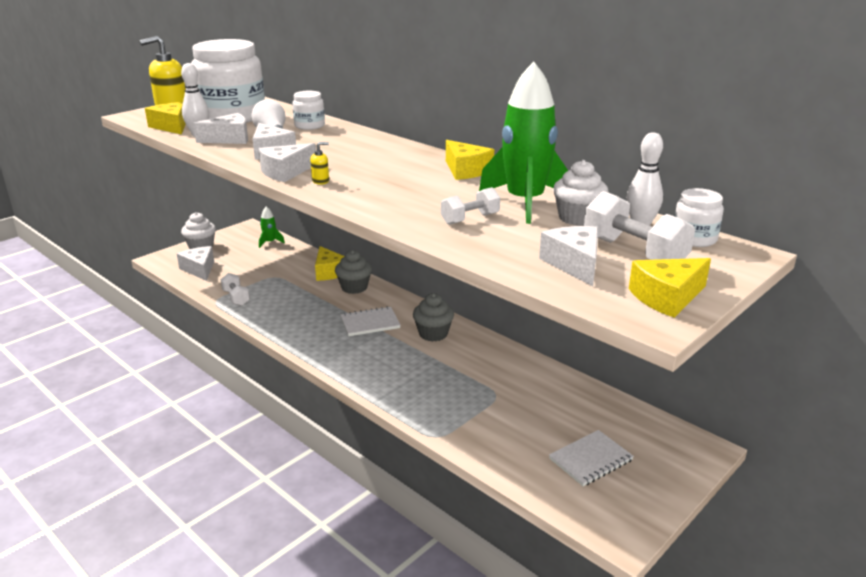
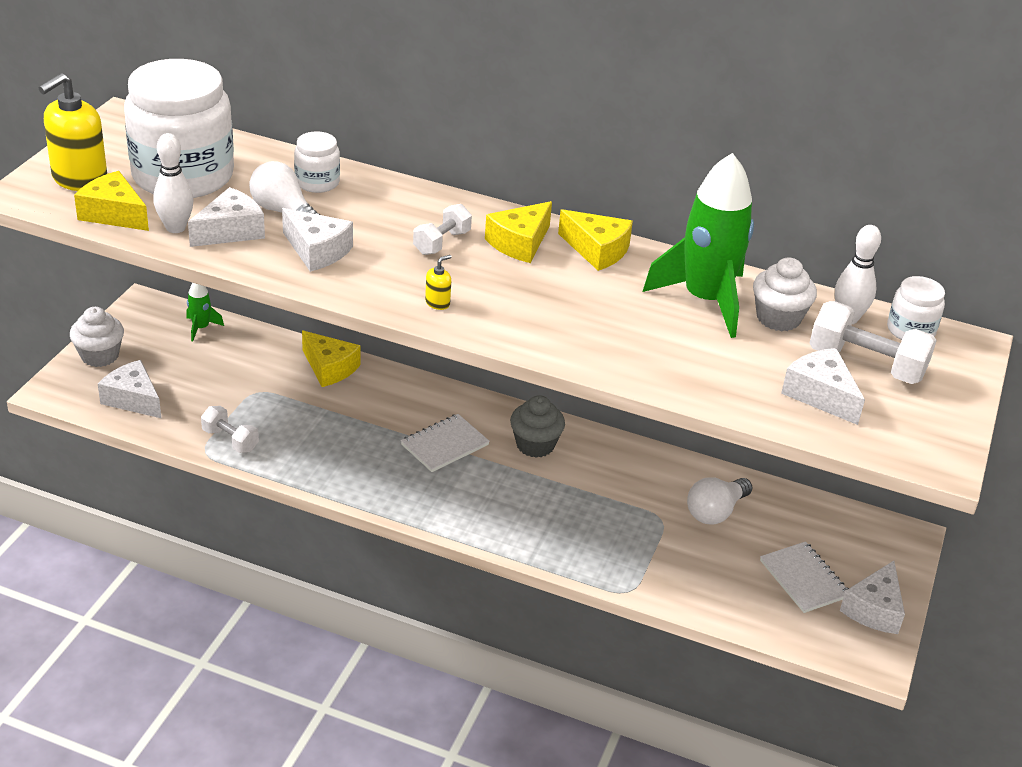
camera: 25 degrees left, 10 degrees up
(285, 172) = (376, 292): white cheese -> white cheese (874, 609)
(354, 287) = (383, 389): grey cupcake -> none
(470, 219) = (667, 342): white dumbbell -> white dumbbell (442, 242)
(543, 399) = (715, 512): none -> white light bulb
(590, 459) = (804, 579): white notebook -> white notebook turned 60 degrees counterclockwise
(667, 297) = (932, 426): yellow cheese -> yellow cheese (519, 243)

